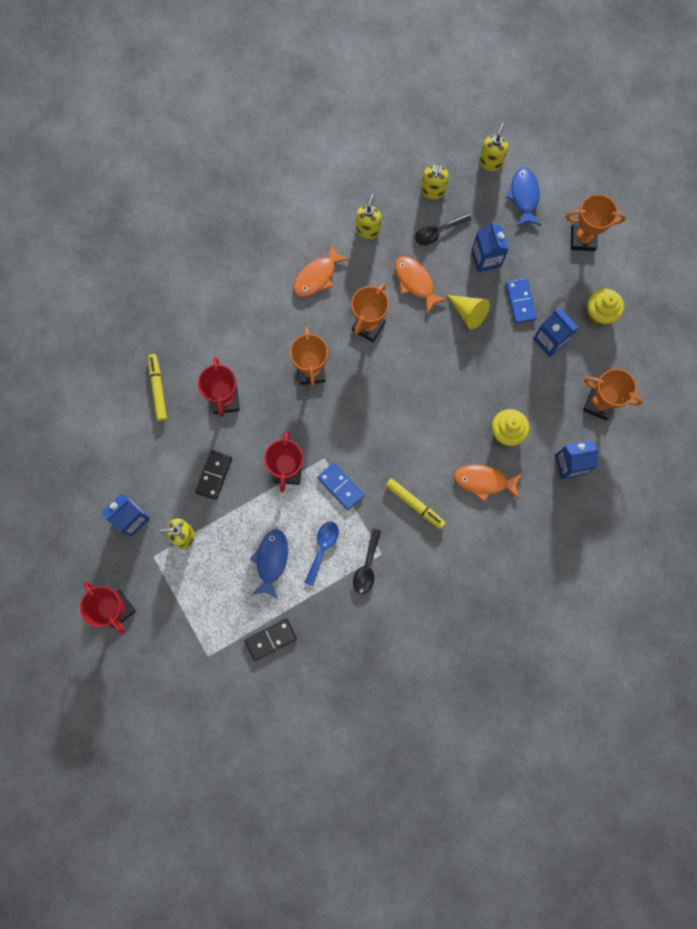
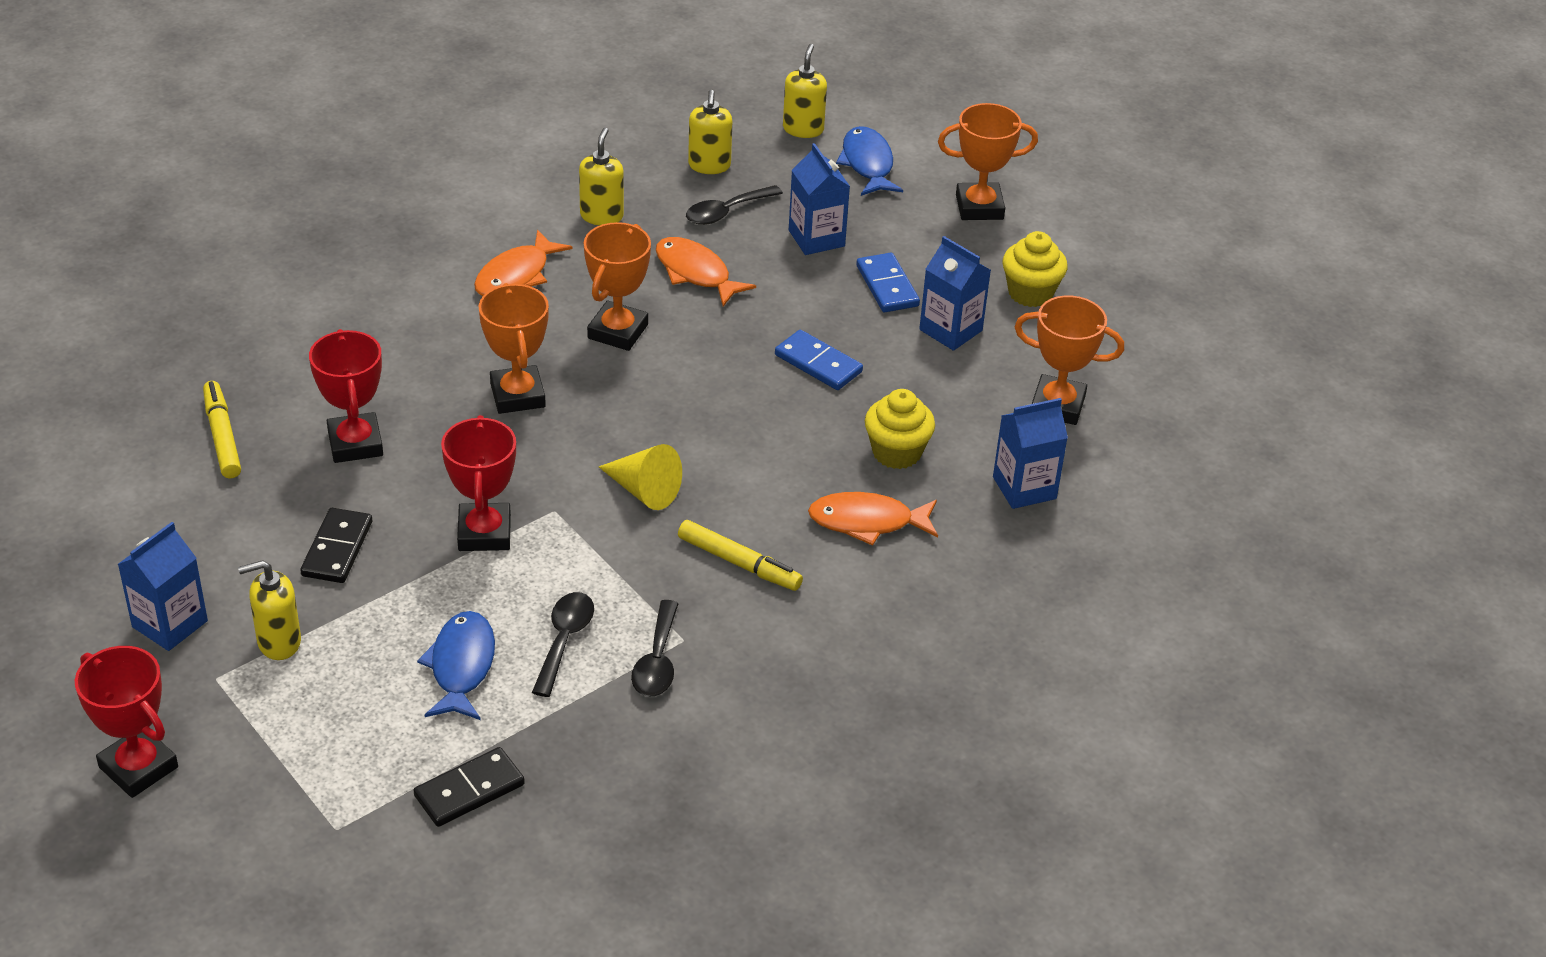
camera: 10 degrees left, 35 degrees down
(322, 548) = (564, 640): blue spoon -> black spoon
(340, 486) = (590, 548): blue domino -> blue domino (818, 363)
(468, 313) = (797, 305): yellow cone -> yellow cone (644, 490)

